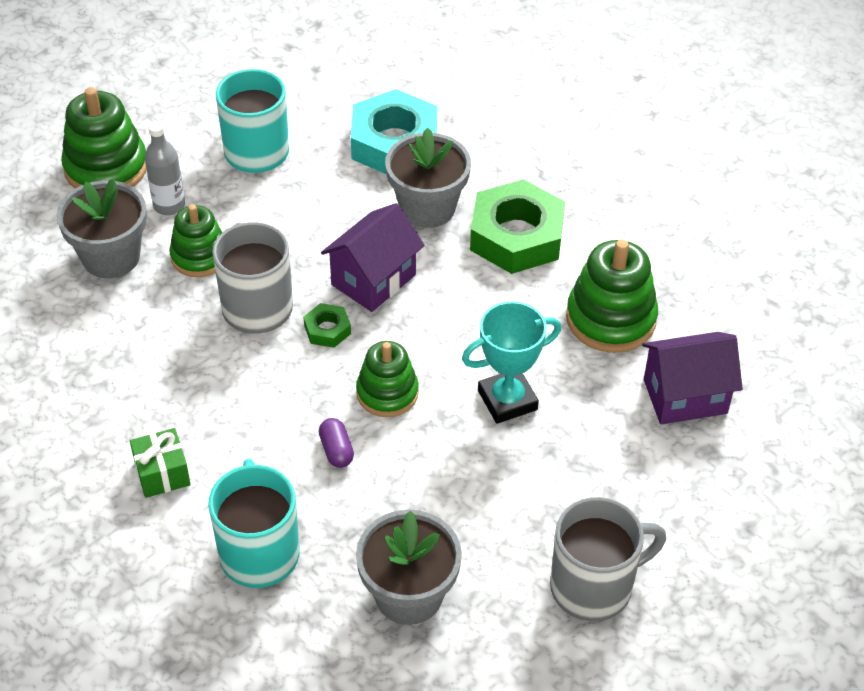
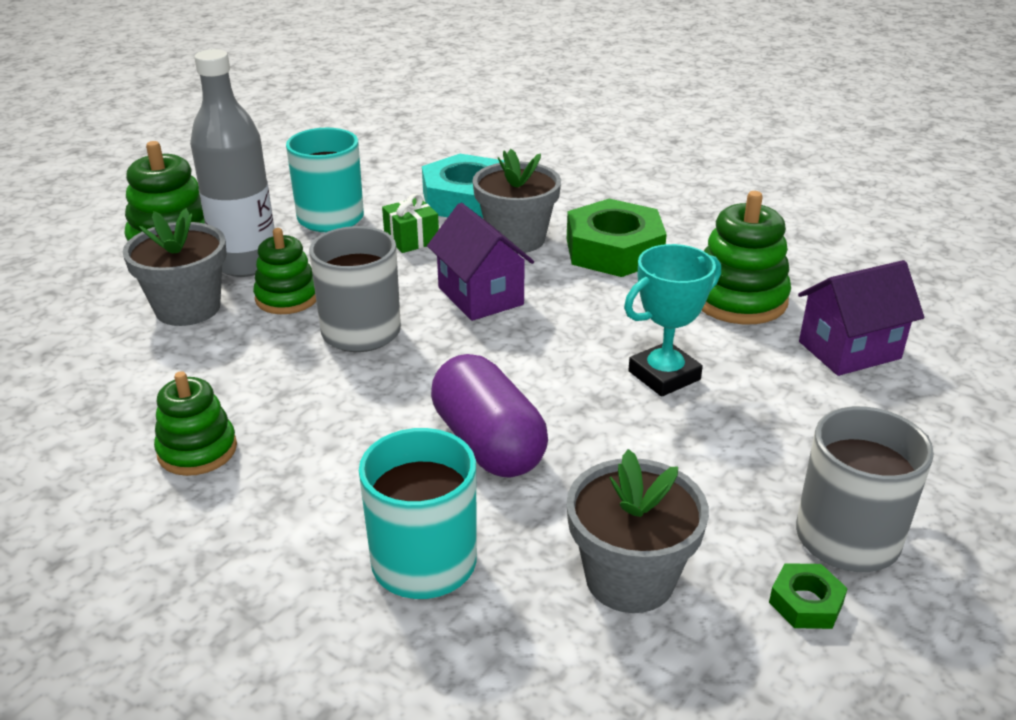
camera: 10 degrees left, 15 degrees down
(162, 473) = (279, 493): green gift -> green gift (411, 239)
(169, 205) = (246, 263): grey bottle -> grey bottle, size x1.86
(327, 329) = (444, 340): green nut -> green nut (806, 602)
(336, 450) = (488, 443): purple capsule -> purple capsule, size x2.34
(373, 280) = (480, 296): purple house -> purple house turned 60 degrees counterclockwise
(387, 393) = (529, 385): green stacking toy -> green stacking toy (197, 450)

